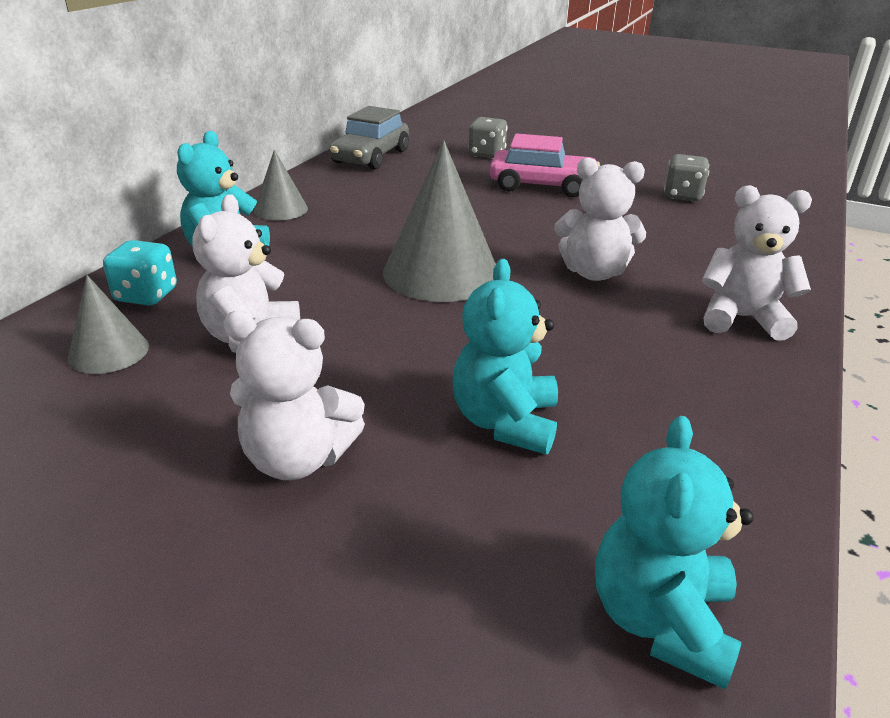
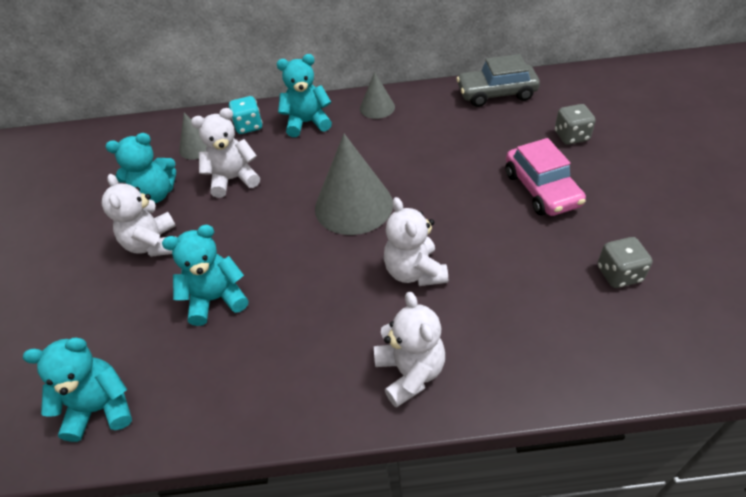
camera: 65 degrees right, 15 degrees up
(162, 426) = (156, 194): none -> turquoise teddy bear

